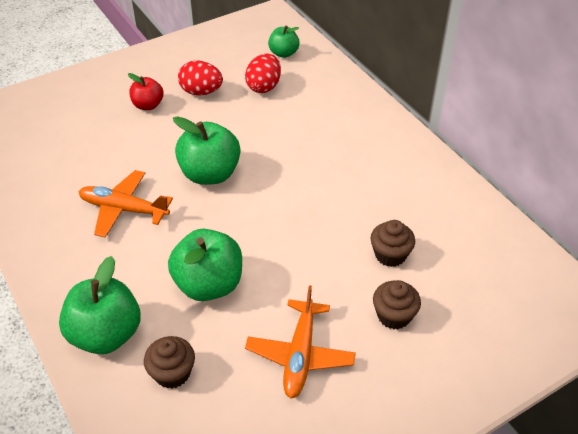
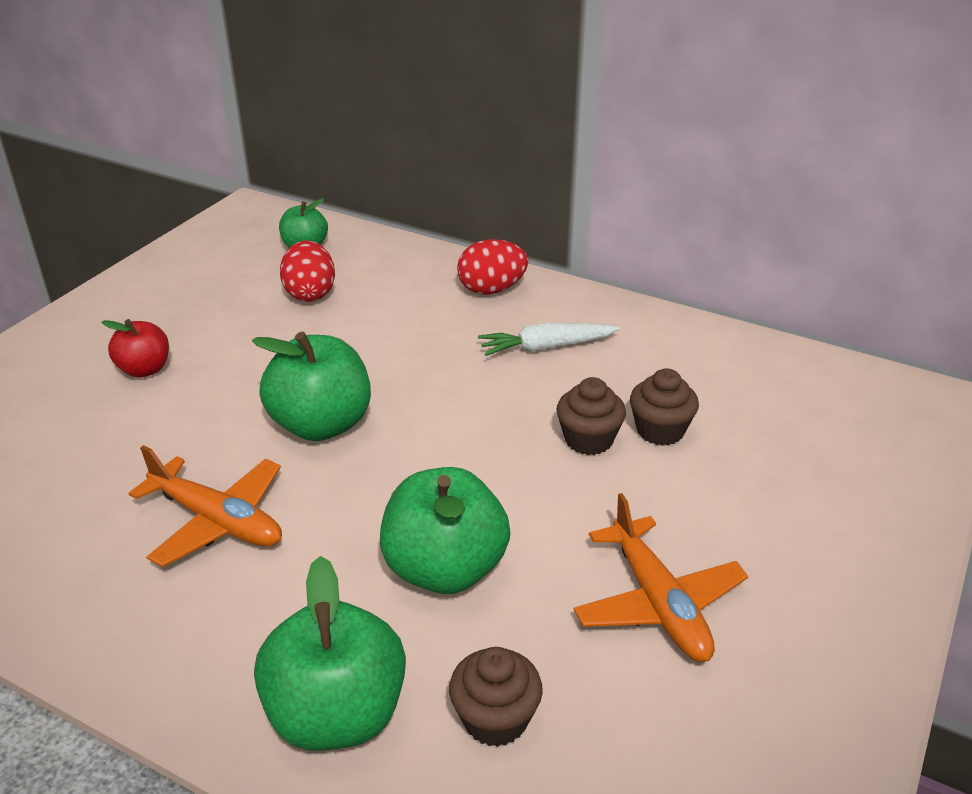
camera: 30 degrees left, 10 degrees down
(123, 209) = (218, 521): orange plane -> orange plane turned 135 degrees counterclockwise
(201, 92) = (219, 327): red egg -> red egg (491, 289)
(369, 173) = (546, 347): none -> white carrot
(394, 316) = (731, 499): brown cupcake -> brown cupcake (588, 439)

